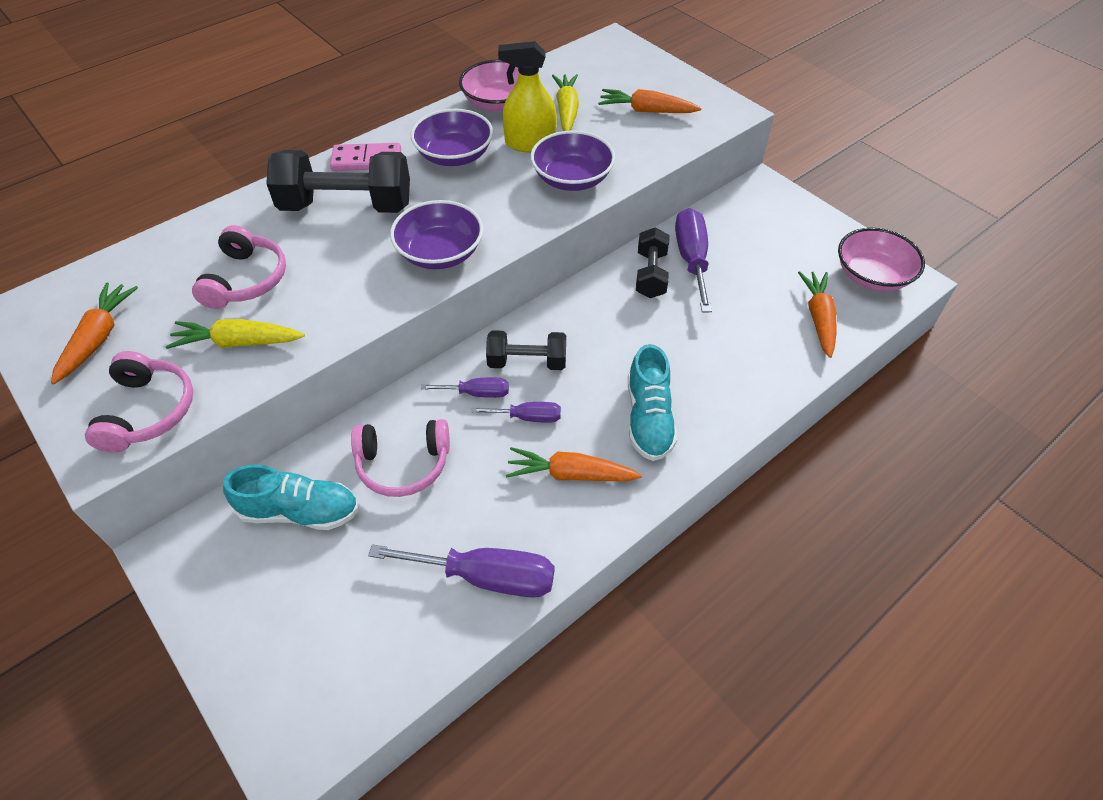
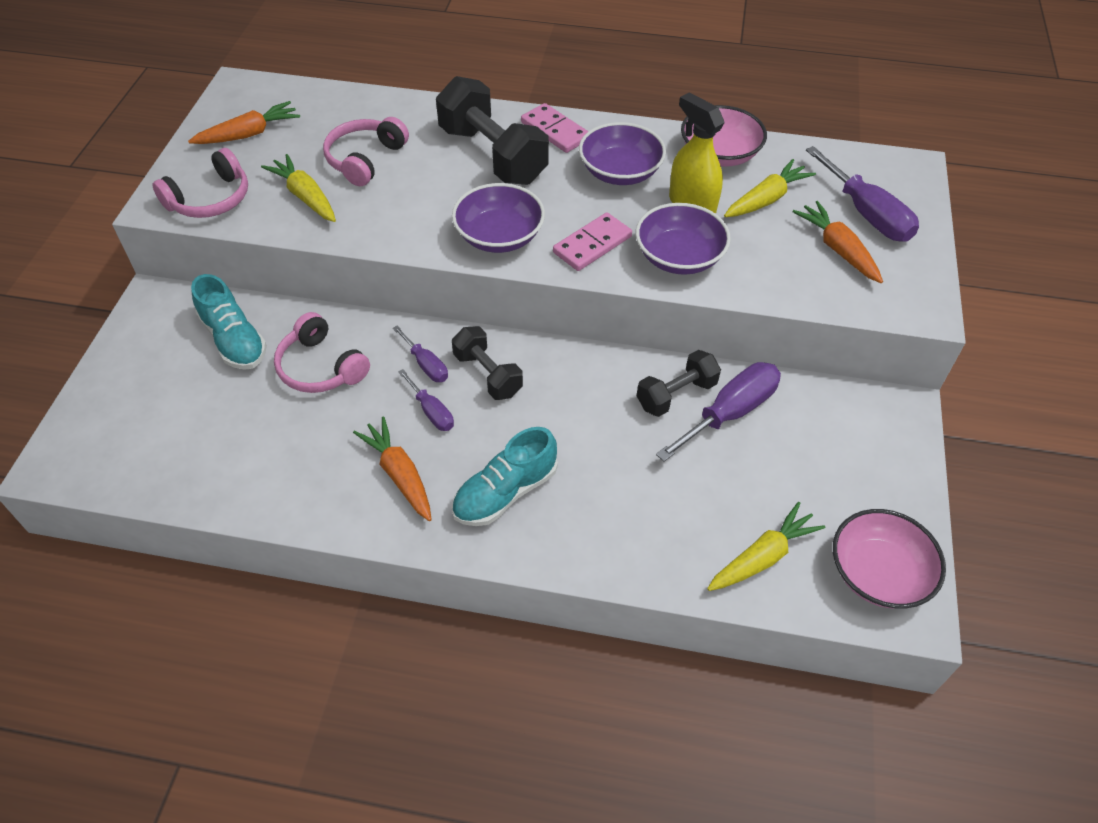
camera: 50 degrees right, 0 degrees up
(246, 280) = (365, 159): pink headphones -> pink headphones turned 150 degrees clockwise
(486, 577) = (262, 482): purple screwdriver -> purple screwdriver (866, 214)
(509, 211) = (592, 245): none -> pink domino
(818, 318) = (763, 557): orange carrot -> yellow carrot

